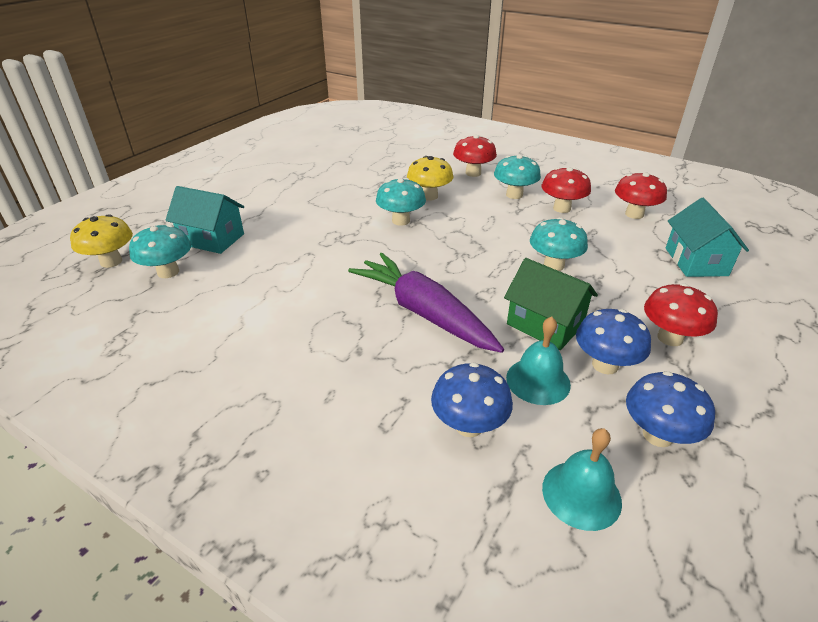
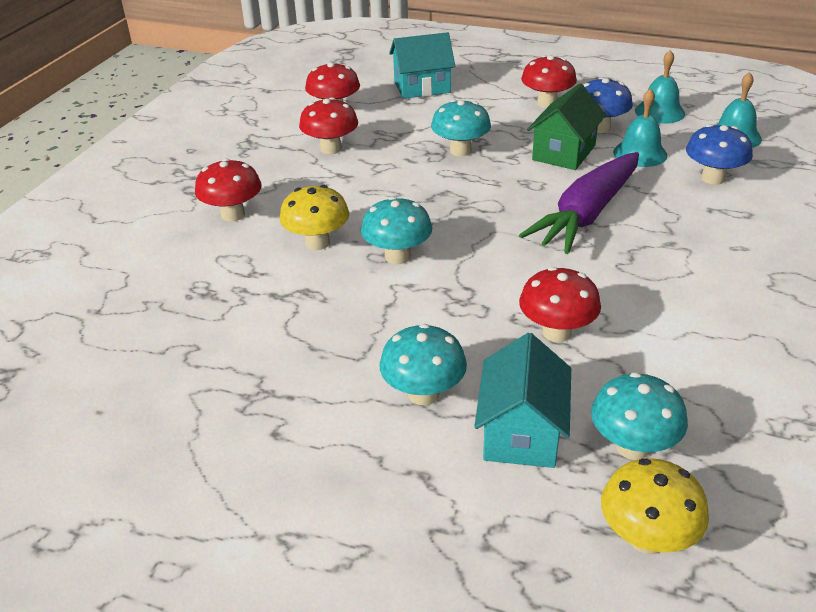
camera: 100 degrees left, 0 degrees up
(283, 266) = (556, 332): none -> red mushroom
(514, 195) = (300, 179): turquoise mushroom -> turquoise mushroom (423, 394)
(657, 435) = (659, 112): blue mushroom -> turquoise bell

